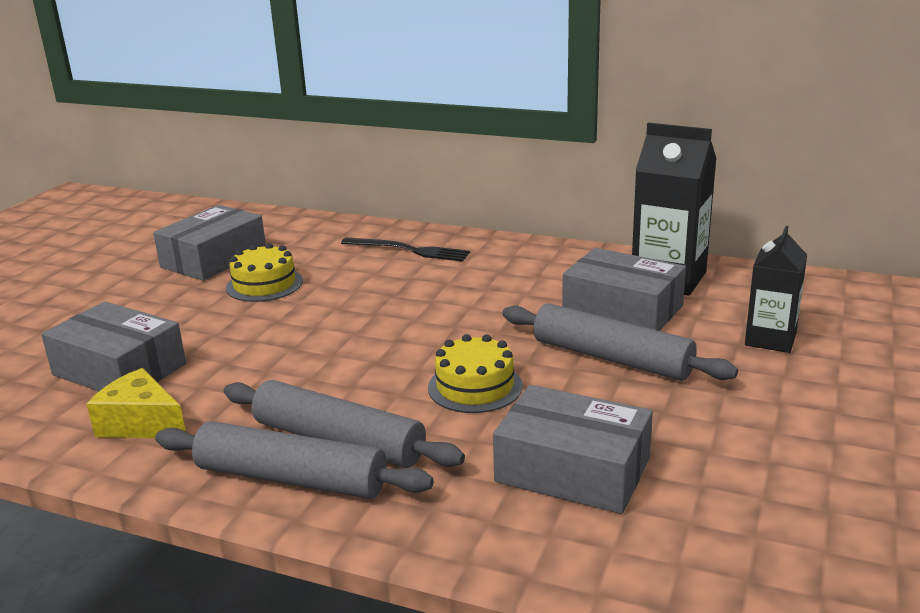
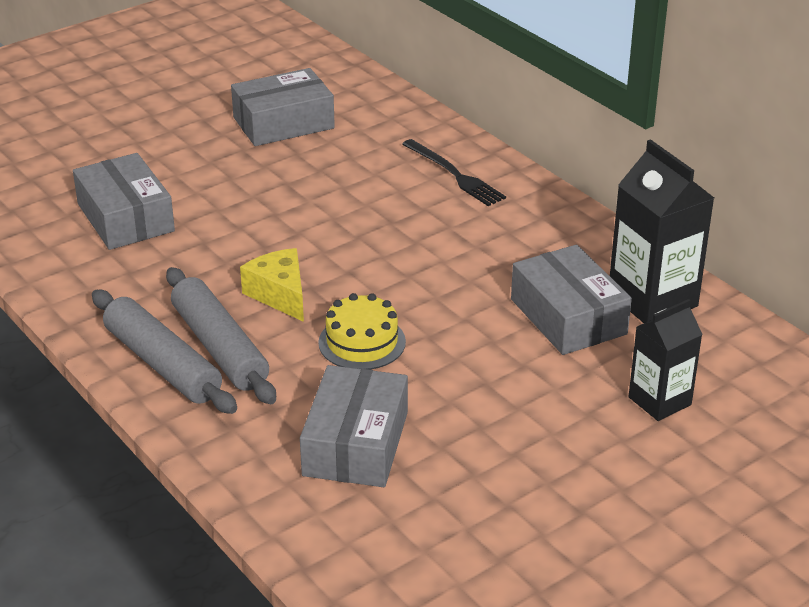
camera: 30 degrees right, 10 degrees up
(141, 424) = (104, 275): yellow cheese -> yellow cheese (280, 295)
(264, 284) = (298, 169): yellow cake -> none
(573, 470) = (356, 444): grey box -> grey box turned 45 degrees clockwise
(611, 358) = (498, 361): grey rolling pin -> none

